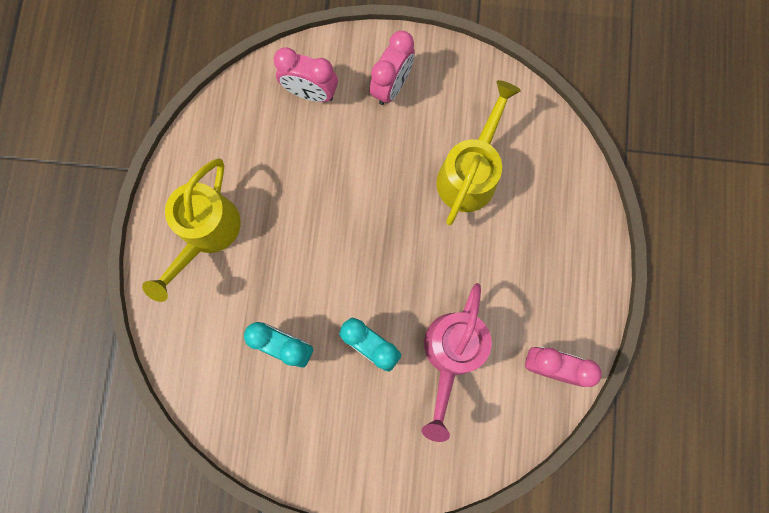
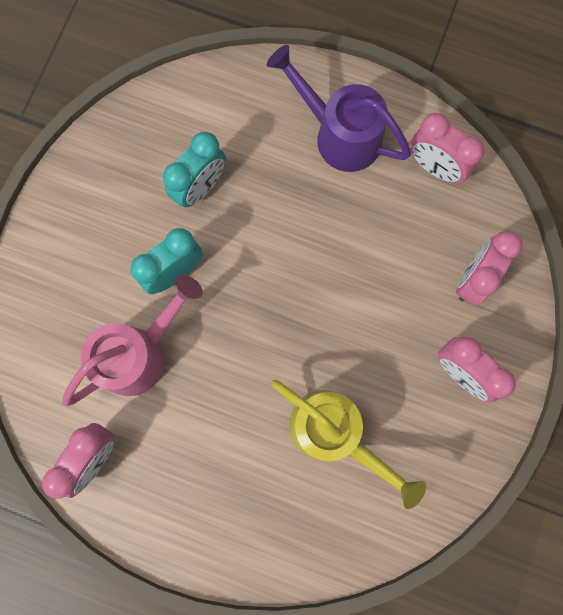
camera: 105 degrees right, 0 degrees up
(206, 233) = (339, 134): yellow watering can -> purple watering can
(218, 145) = (434, 167): none -> pink clock
(451, 354) = (140, 353): pink watering can -> pink watering can turned 105 degrees clockwise

